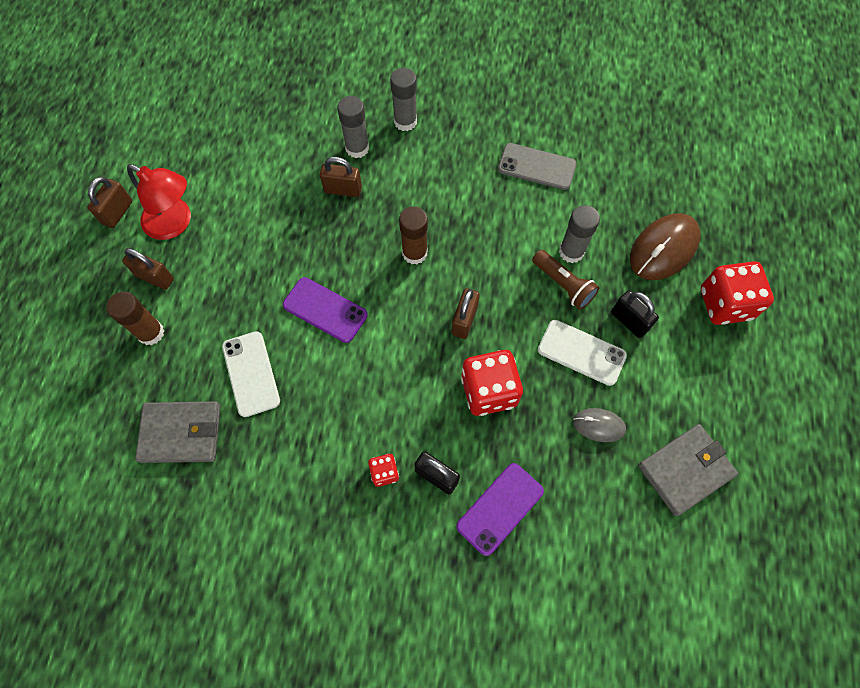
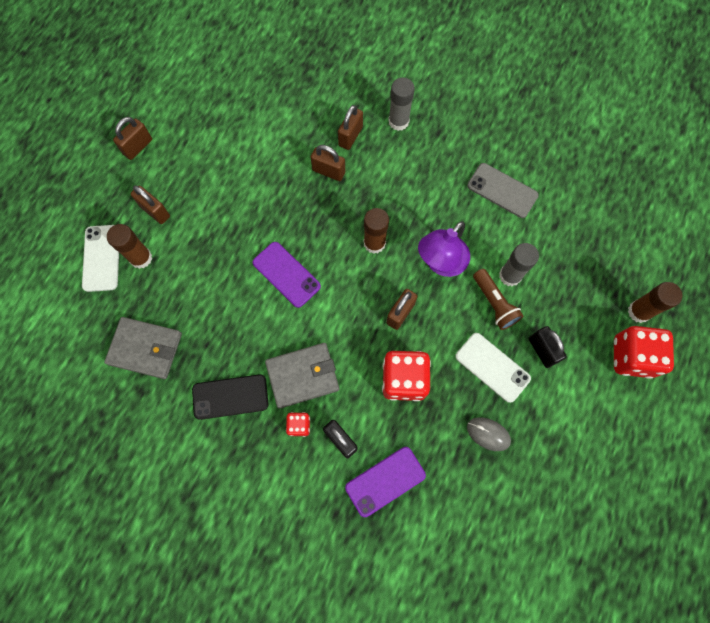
camera: 15 degrees right, 5 degrees up
(175, 223) = (182, 168): red lamp -> none
(251, 373) = (212, 313): white phone -> white phone (101, 258)
(296, 461) = (230, 397): none -> black phone
(357, 148) = (350, 136): grey glue stick -> brown padlock
(493, 257) = (441, 263): none -> purple lamp
(663, 249) = (592, 293): brown mouse -> none
(685, 470) = (550, 492): grey wallet -> grey wallet (302, 376)
(717, 256) = (639, 311): none -> brown glue stick

